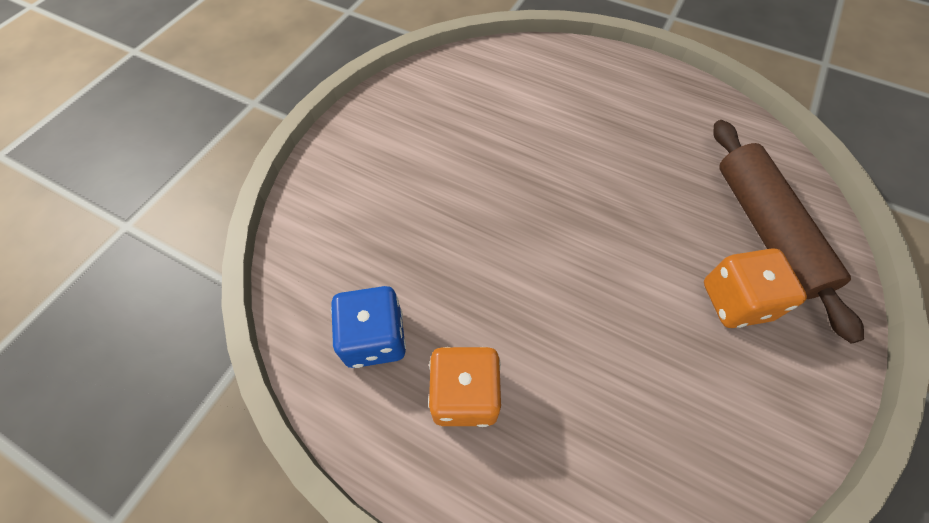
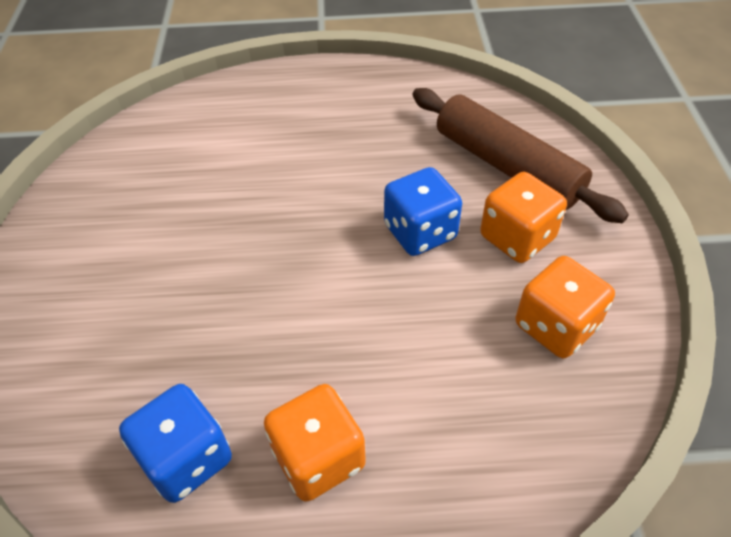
camera: 30 degrees left, 10 degrees down
(649, 252) = (420, 232): none -> blue dice
(724, 400) = (556, 326): none -> orange dice

